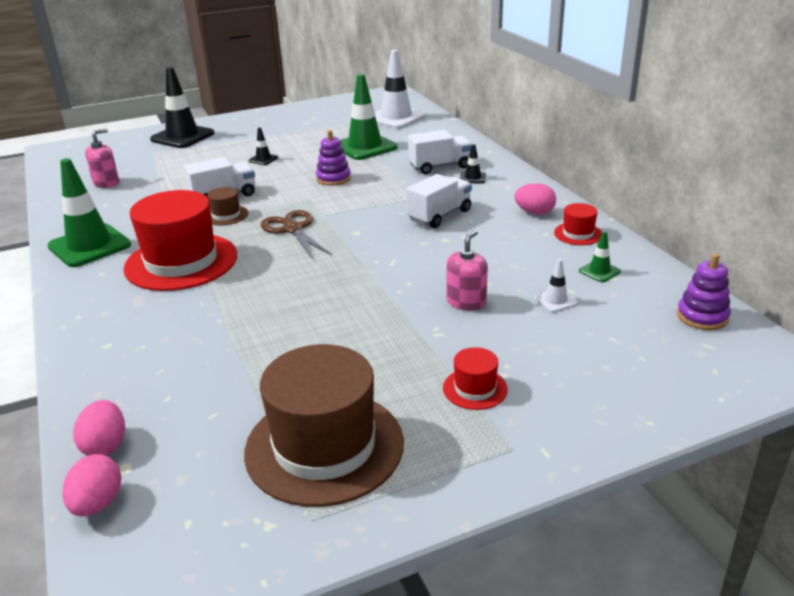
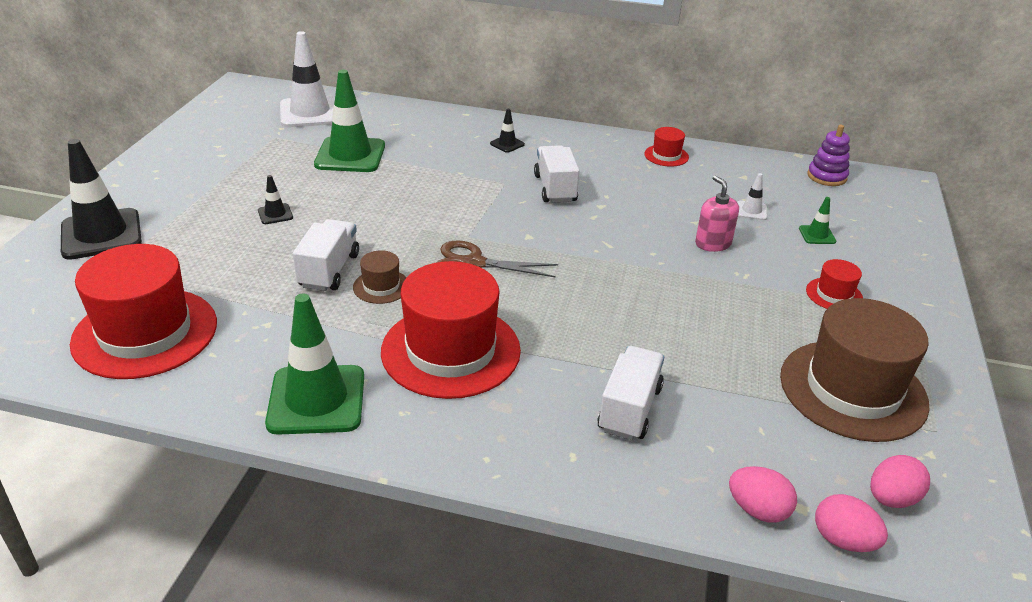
camera: 55 degrees left, 5 degrees up
(106, 183) = (145, 333): pink soap dispenser -> red hat
(333, 178) = (395, 199): purple stacking toy -> none
(440, 166) = (460, 145): white truck -> white truck (629, 409)
(534, 213) = (609, 153): pink egg -> pink egg (891, 498)
(599, 271) = (730, 176): green traffic cone -> green traffic cone (817, 235)

